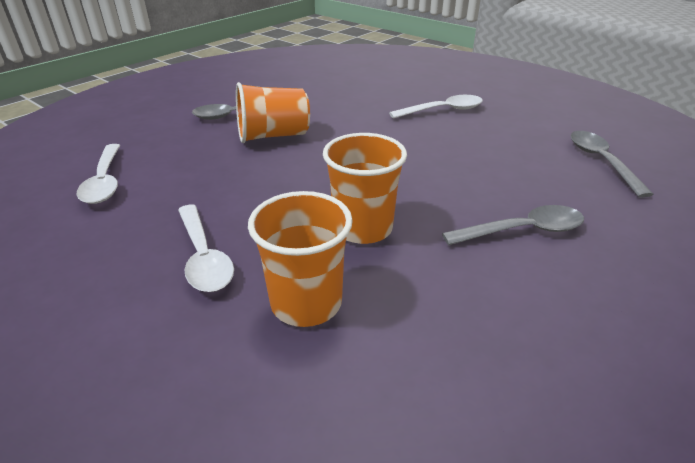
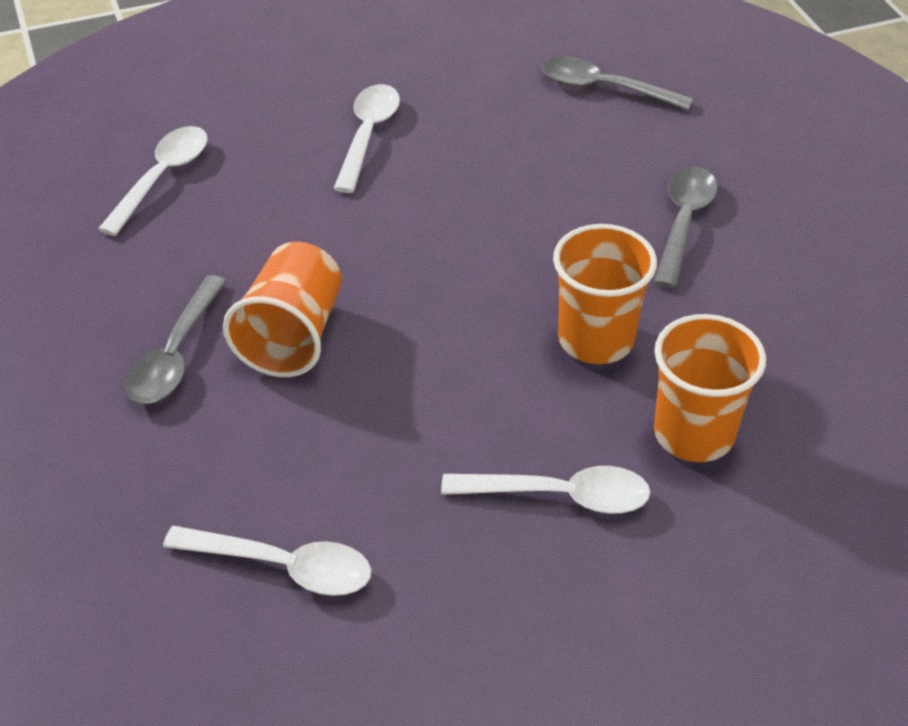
camera: 60 degrees left, 10 degrees up
(348, 81) = (162, 178): none -> white spoon

